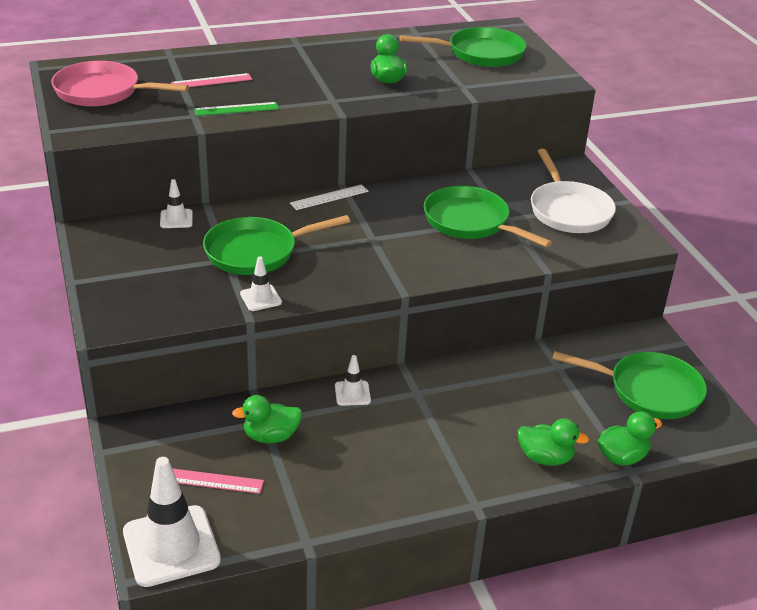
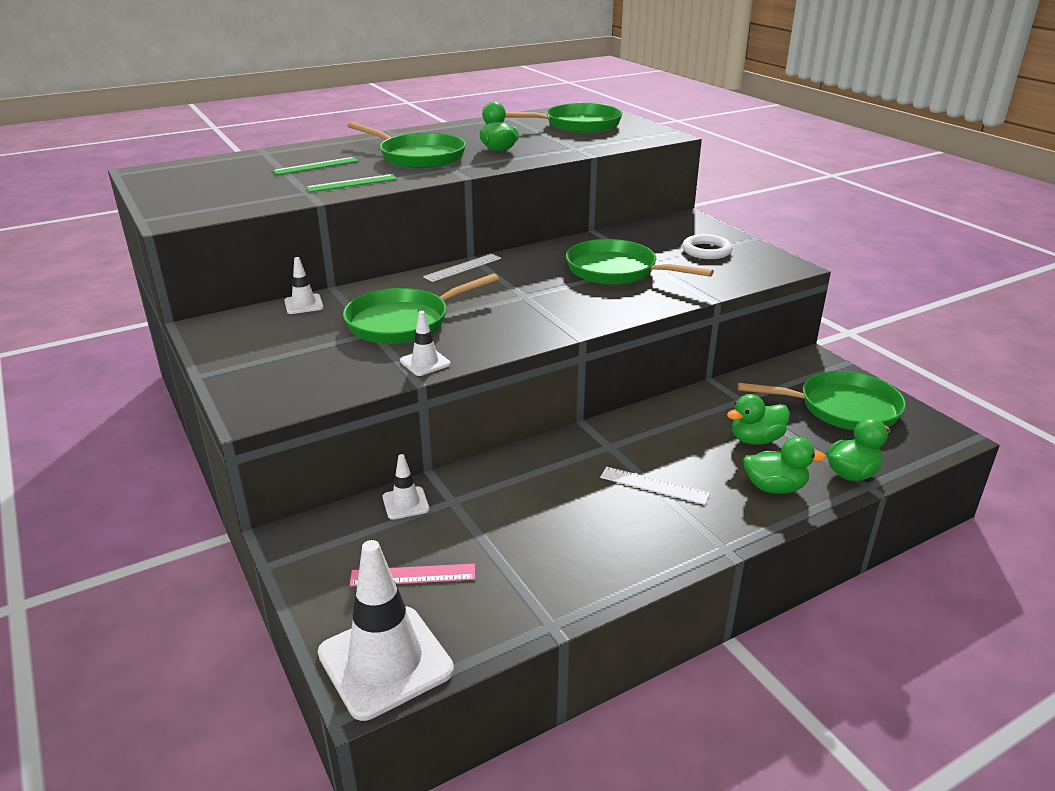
camera: 10 degrees left, 5 degrees down
(103, 92) = (198, 184): pink pan -> none
(211, 81) = (316, 166): pink ruler -> green ruler
(271, 436) = (466, 515): green duck -> green duck (756, 439)
(308, 80) = (418, 157): none -> green pan
(352, 393) = (541, 457): white traffic cone -> white traffic cone (405, 503)
(440, 437) = (654, 485): none -> white ruler
(568, 210) = (706, 251): white pan -> white ring

